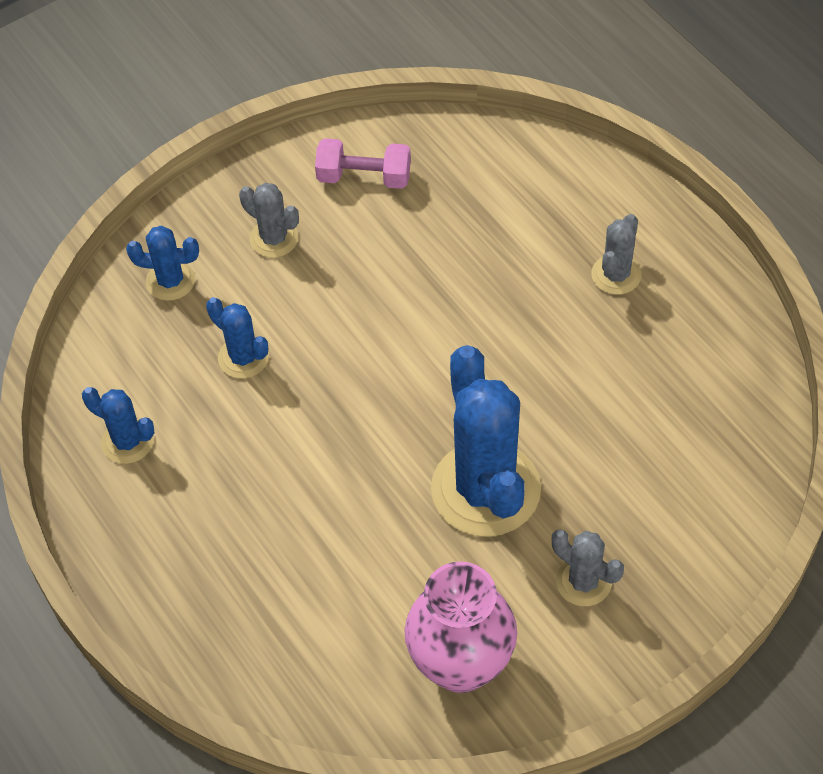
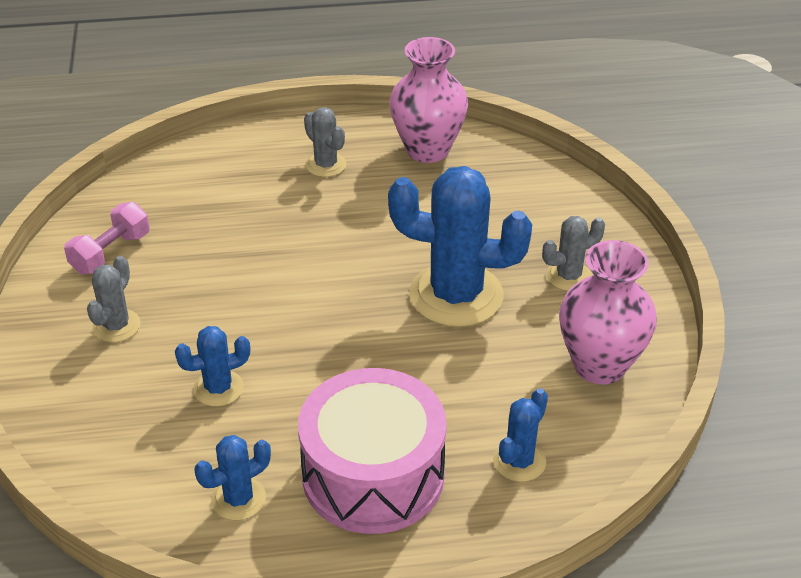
camera: 65 degrees left, 15 degrees down
(170, 281) = (94, 407): blue cactus -> blue cactus (519, 461)
(207, 530) = (373, 475): none -> pink drum
(274, 238) = (116, 326): grey cactus -> grey cactus turned 45 degrees counterclockwise
(711, 353) = (427, 150): none -> pink vase

